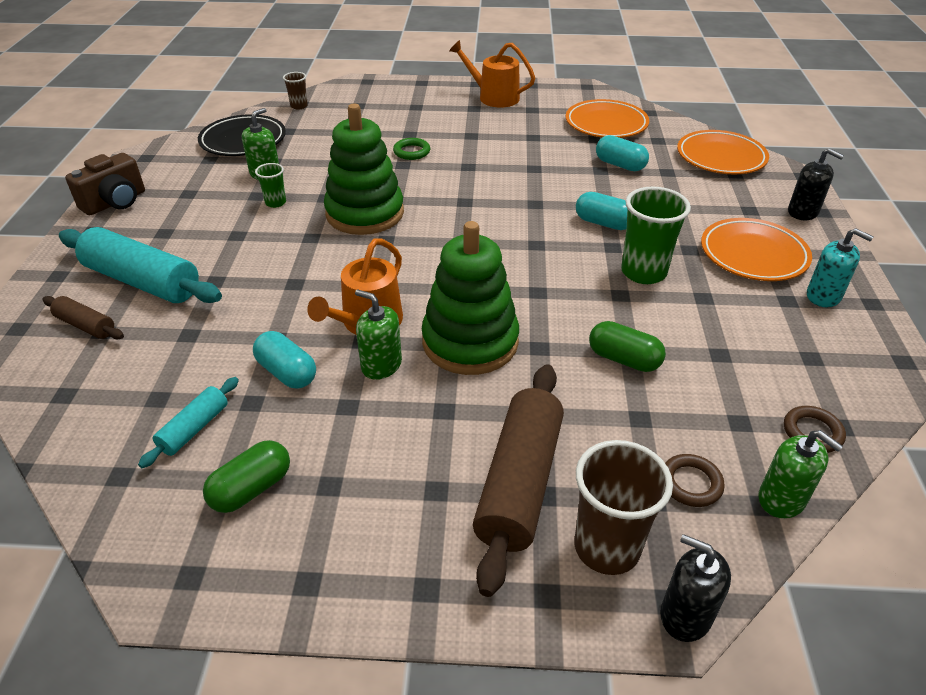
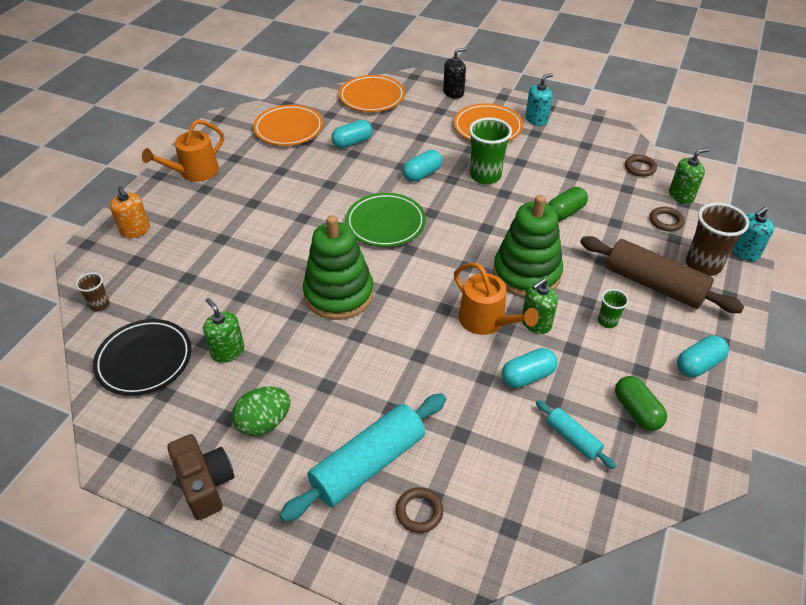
camera: 70 degrees left, 5 degrees up
(86, 325) = (419, 512): brown rolling pin -> brown ring
(185, 213) = (264, 423): none -> green egg
(275, 202) = (286, 350): green cup -> green cup (607, 321)
(363, 558) = (698, 364): none -> turquoise capsule
(395, 94) = (135, 230): none -> orange soap dispenser
(411, 152) = (255, 244): green ring -> none
(493, 217) = (385, 223): none -> green plate
(685, 615) = (744, 252): black soap dispenser -> turquoise soap dispenser

